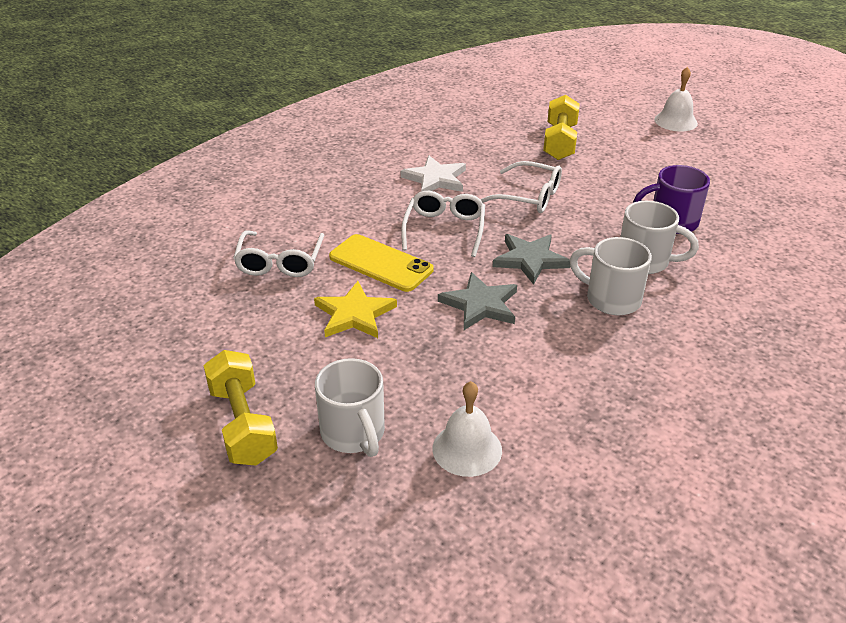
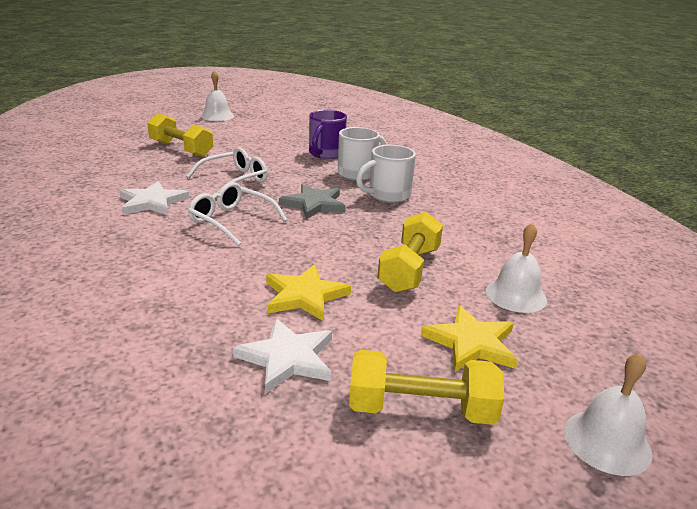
camera: 65 degrees left, 10 degrees down
(261, 549) = (607, 441): none -> white bell
(264, 336) = (287, 358): none -> white star
(280, 262) = (169, 314): white glasses -> none
(353, 433) = (471, 343): white mug -> yellow star
(380, 263) = (243, 261): yellow phone -> none
(453, 361) = (409, 269): none -> yellow dumbbell
(480, 305) = (349, 238): grey star -> none

